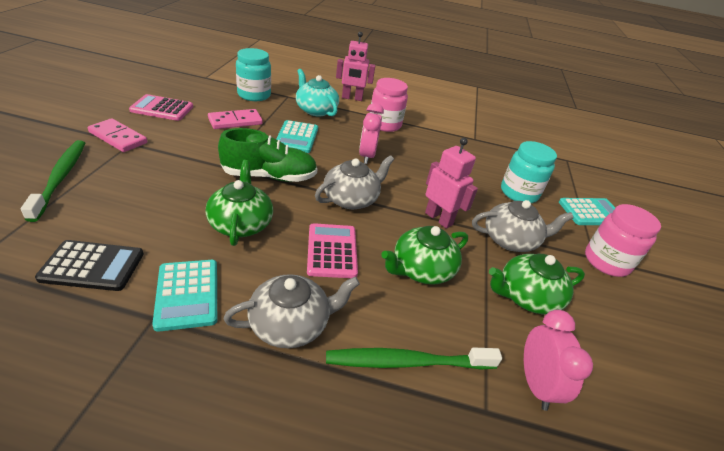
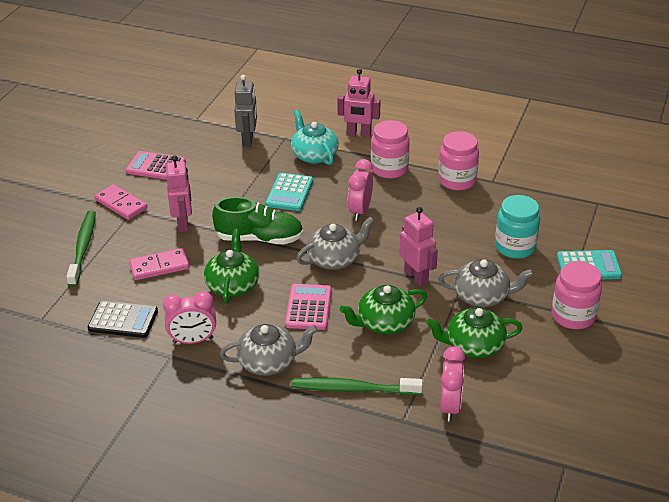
camera: 15 degrees right, 0 degrees up
(186, 159) = (183, 223): none -> pink robot
(187, 294) = (193, 340): turquoise calculator -> pink clock
(235, 121) = (228, 177): pink domino -> pink domino (159, 266)
(254, 95) = (248, 140): turquoise jar -> grey robot
(445, 137) = (457, 180): none -> pink jar

